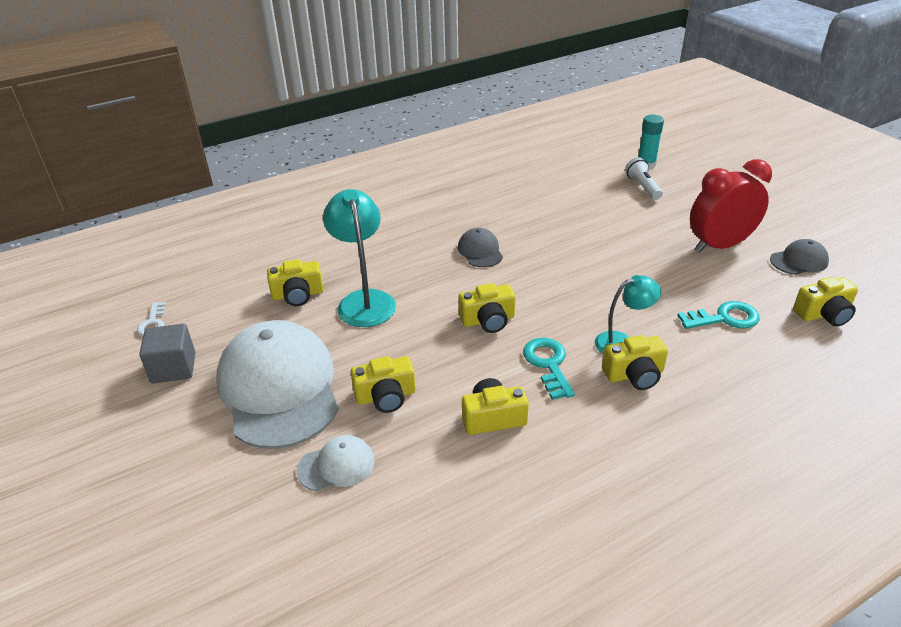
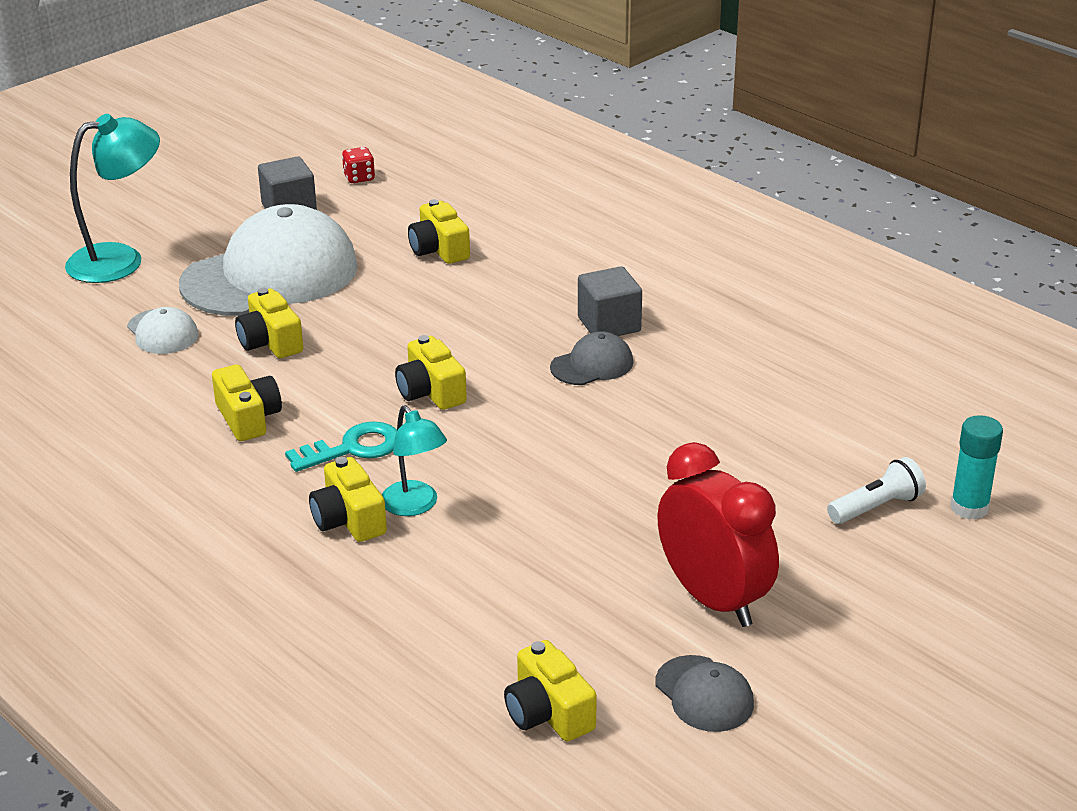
camera: 75 degrees right, 5 degrees down
(153, 323) = (359, 178): white key -> red dice
(364, 300) = (443, 296): turquoise lamp -> turquoise lamp (120, 260)
(436, 238) = (609, 324): none -> grey cube
(724, 318) = (501, 602): turquoise key -> none

